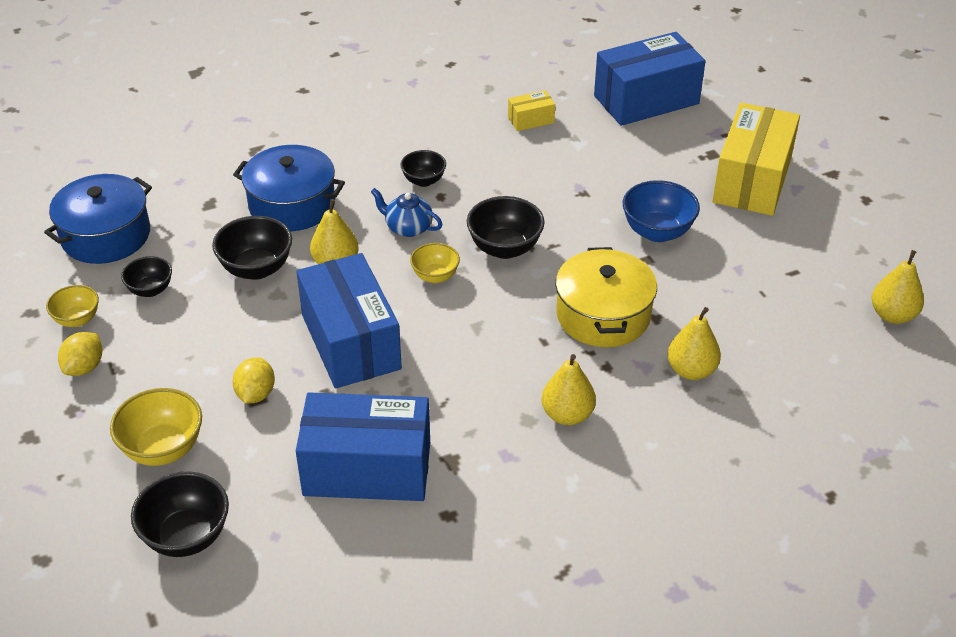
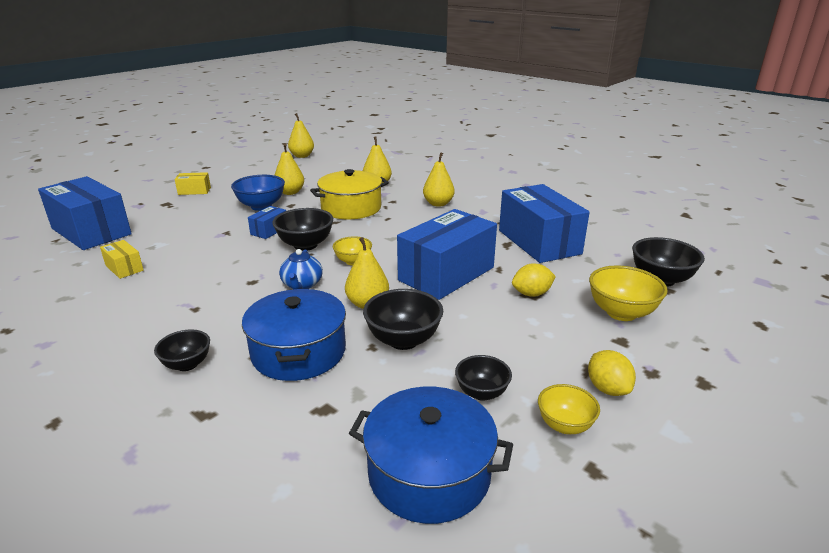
camera: 115 degrees left, 15 degrees down
(84, 367) = (607, 389): yellow lemon -> yellow lemon turned 75 degrees clockwise
(424, 181) = (232, 294): black bowl -> black bowl (187, 364)
(568, 227) = (269, 230): none -> blue box
(701, 268) = (290, 192): none -> yellow pear
(752, 180) = (194, 191): yellow box -> yellow box, size x0.44

